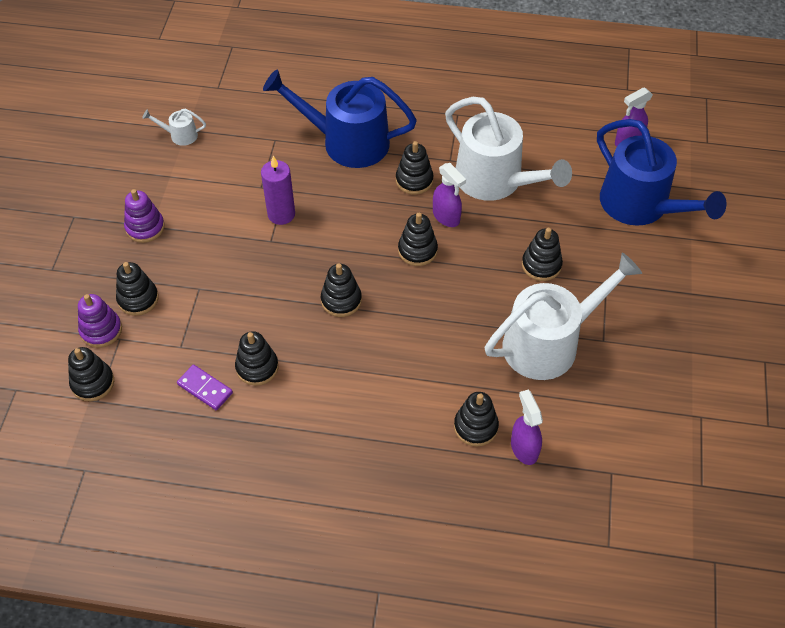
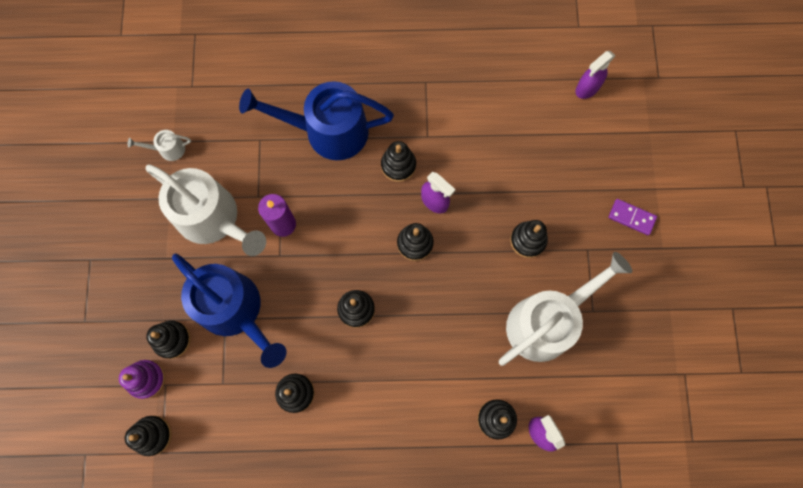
camera: 10 degrees left, 20 degrees up
(145, 227) = (160, 260): purple stacking toy -> none
(205, 388) = (254, 423): purple domino -> purple domino (631, 217)
(495, 181) = (472, 153): white watering can -> white watering can (213, 219)
(640, 205) = (607, 159): blue watering can -> blue watering can (235, 310)

